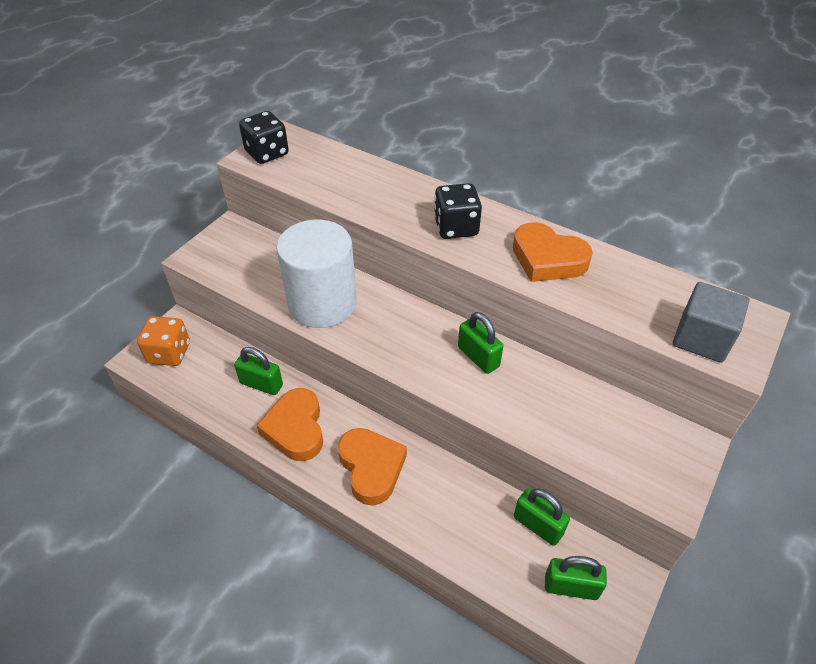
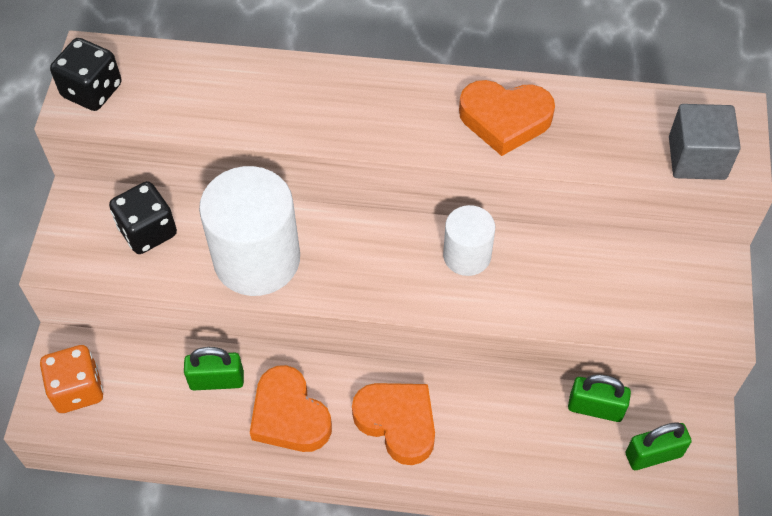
camera: 25 degrees left, 10 degrees up
(456, 227) = (385, 115): black dice -> black dice (148, 231)
(478, 357) = (467, 255): green padlock -> white cylinder

